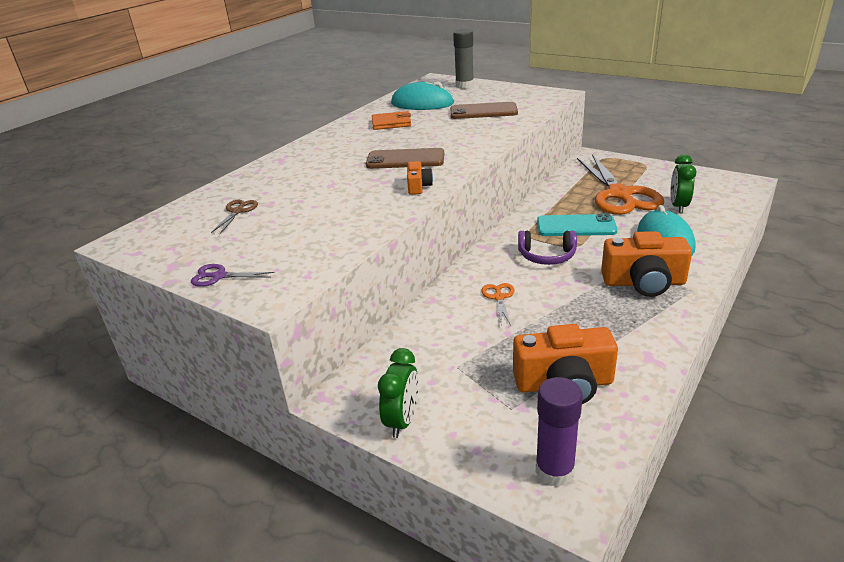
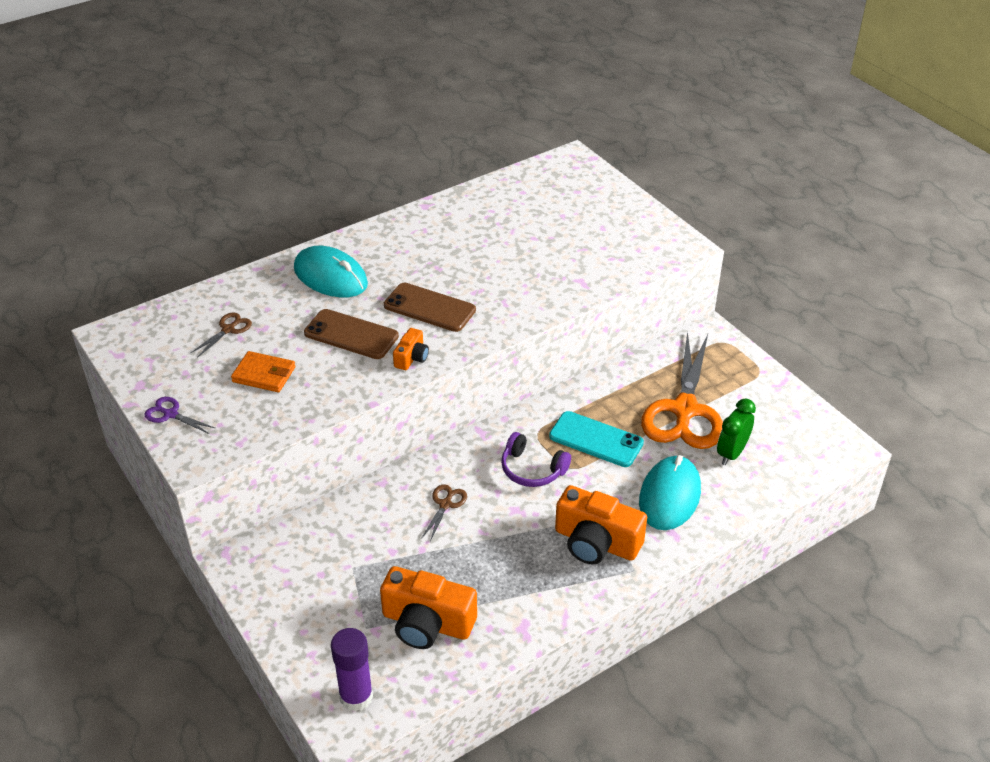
camera: 20 degrees right, 10 degrees up
(391, 123) = (460, 234): orange wallet -> orange wallet (264, 374)
(402, 420) = (273, 602): green clock -> none
(422, 103) = (520, 207): turquoise mouse -> turquoise mouse (330, 276)
(464, 85) = (594, 186): grey glue stick -> none
(483, 111) = (573, 250): brown phone -> brown phone (351, 335)
(499, 297) = (445, 504): orange scissors -> brown scissors

